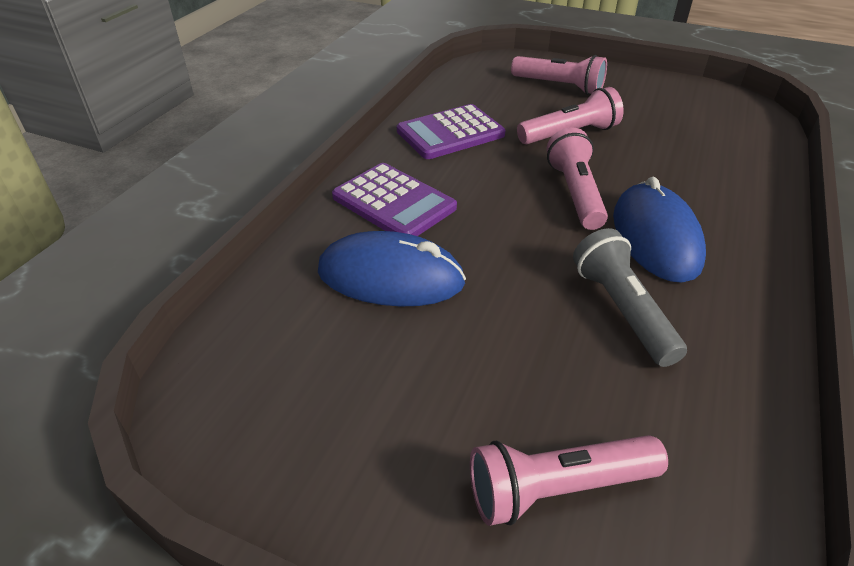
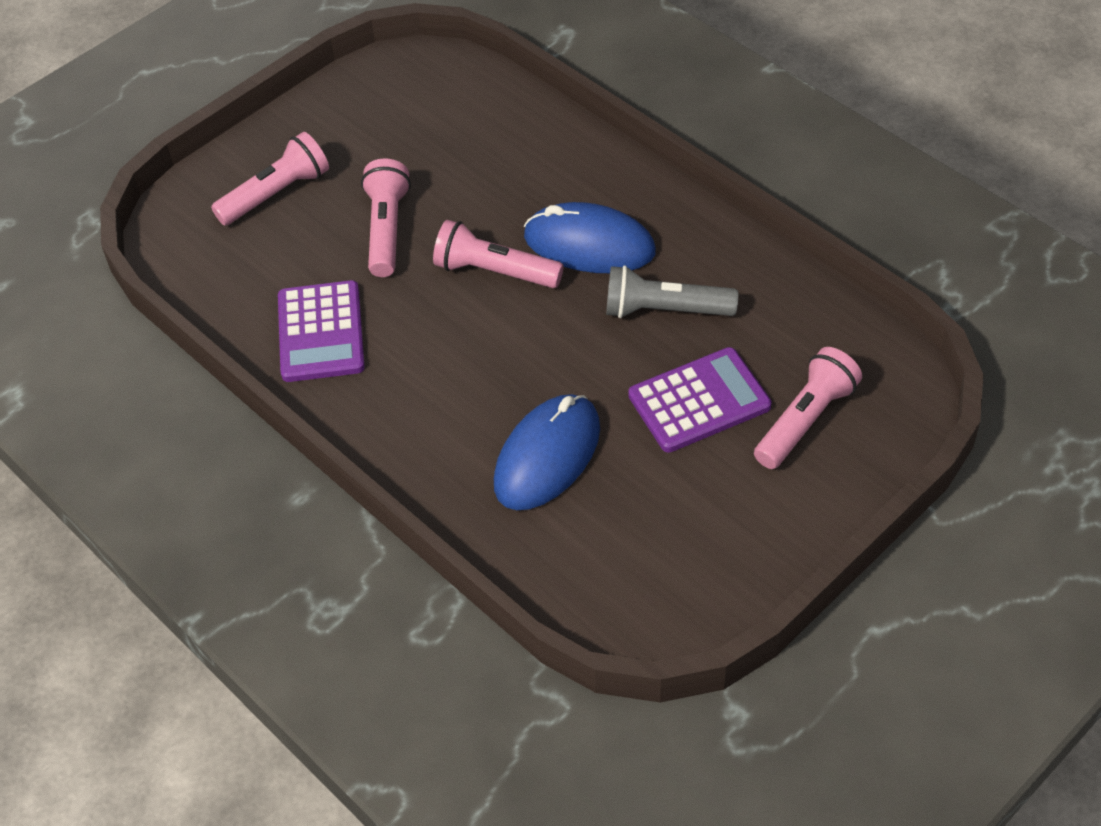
camera: 65 degrees left, 10 degrees up
(393, 203) = (430, 423): purple calculator -> purple calculator (699, 401)
(557, 488) = (805, 420): pink flashlight -> pink flashlight turned 150 degrees counterclockwise

